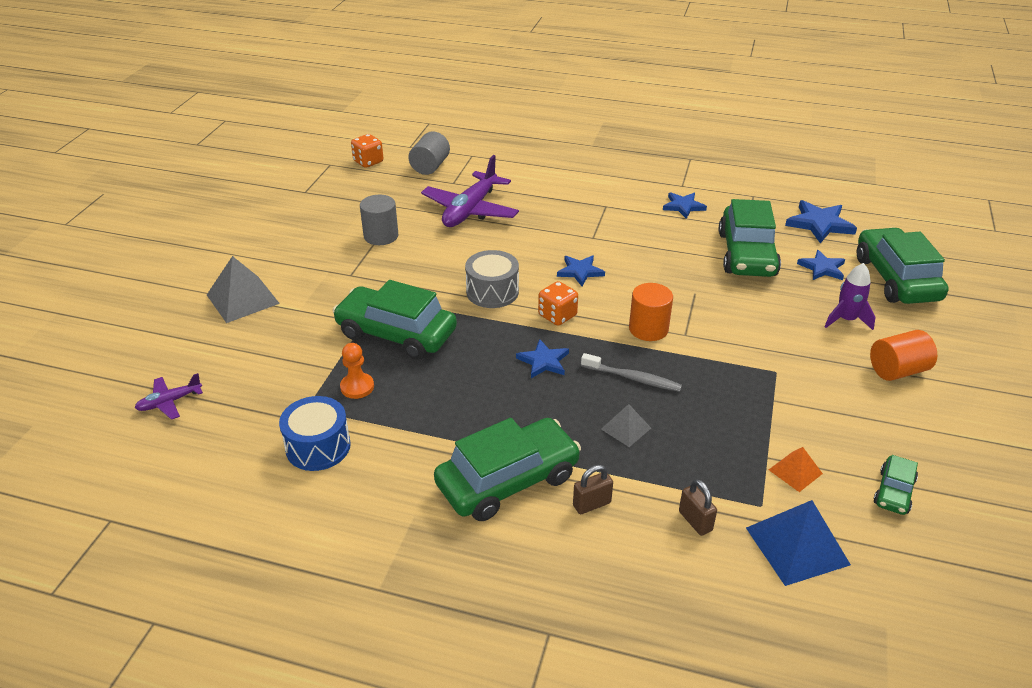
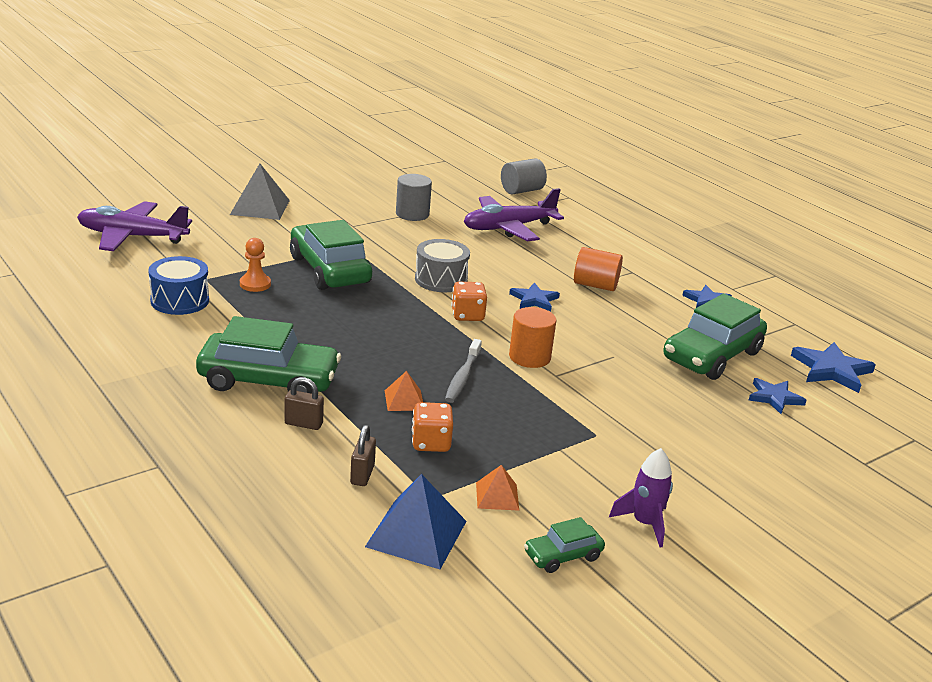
camera: 35 degrees right, 10 degrees down
(169, 402) = (132, 237): purple plane -> purple plane, size x2.04
(368, 162) = (477, 170): orange dice -> orange dice (431, 443)
(543, 361) = (409, 334): blue star -> none
(626, 428) = (404, 400): grey pyramid -> orange pyramid
(633, 378) = (462, 377): grey toothbrush -> grey toothbrush turned 45 degrees clockwise
(846, 320) = (732, 439): purple rocket -> purple rocket (644, 523)
(896, 278) = (844, 440): green car -> none
(897, 370) = (720, 493): orange cylinder -> orange cylinder (595, 285)

